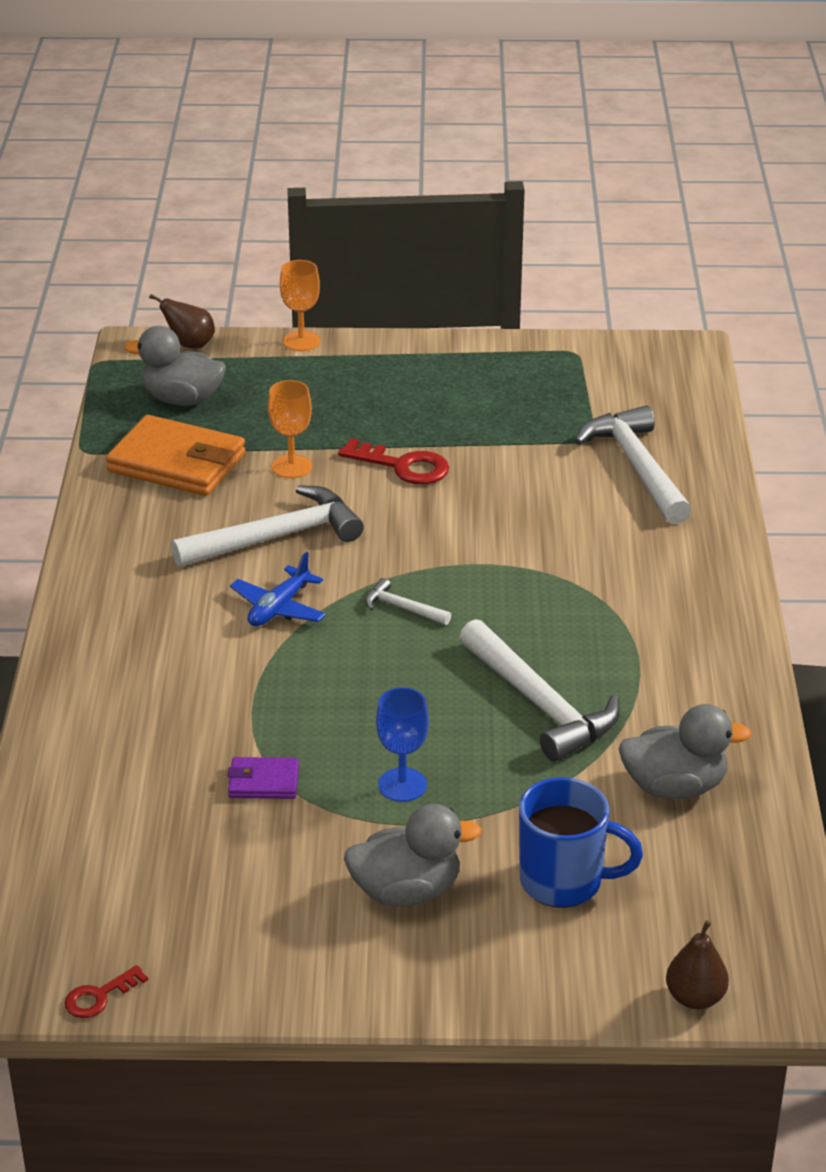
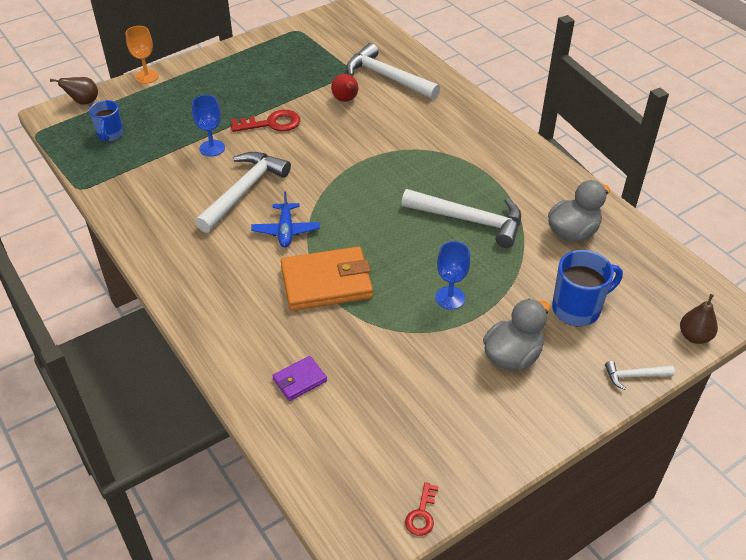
camera: 35 degrees left, 10 degrees up
(177, 462) = (144, 172): orange wallet -> orange wallet (326, 282)
(182, 399) = (110, 135): grey duck -> blue mug
(263, 782) = (379, 334): purple wallet -> purple wallet (300, 380)
(292, 466) = (212, 148): orange goblet -> blue goblet
(402, 608) = (350, 201): white hammer -> white hammer (634, 376)
(541, 475) = (346, 100): none -> red pear

